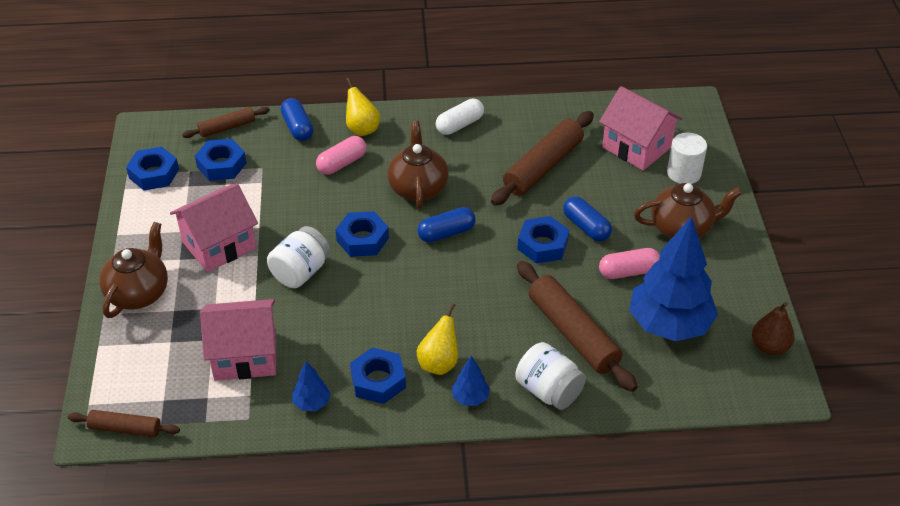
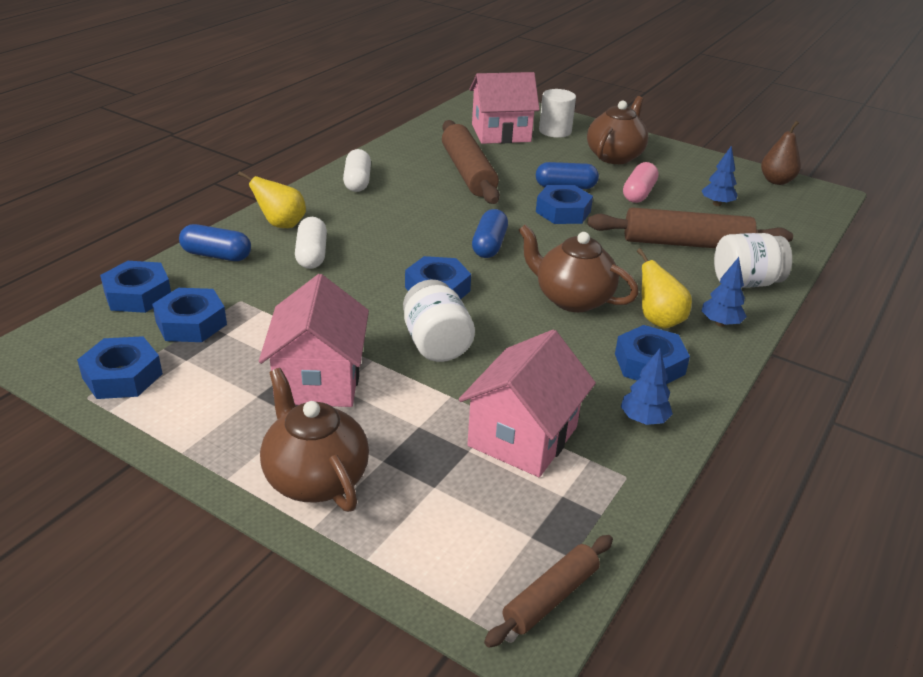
camera: 55 degrees left, 10 degrees down
(227, 128) = (138, 294): brown rolling pin -> blue nut
(342, 163) = (312, 254): pink capsule -> white capsule
(418, 188) = (408, 233): brown teapot -> brown teapot (571, 299)
(669, 325) = (717, 204): blue tree -> blue tree, size x0.42

